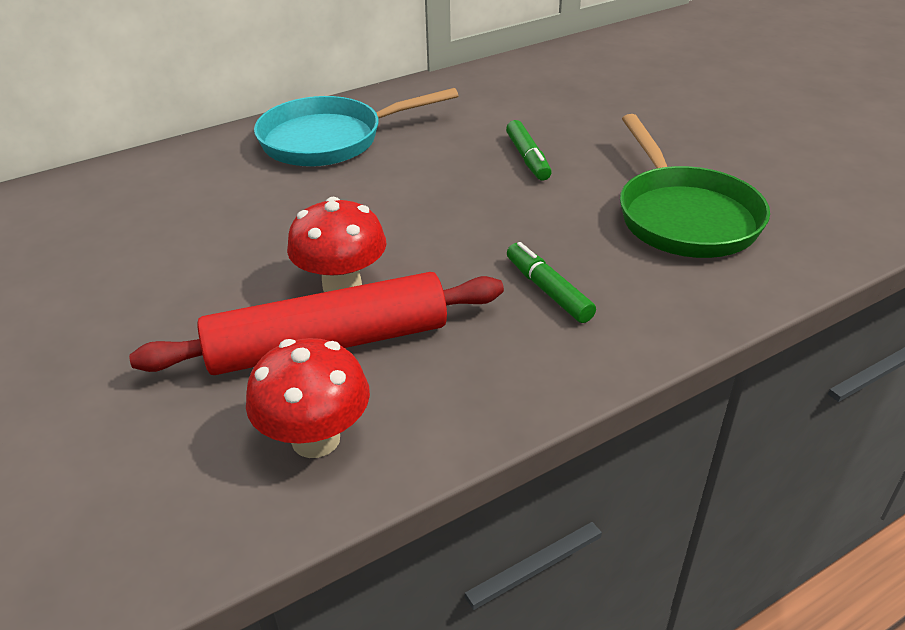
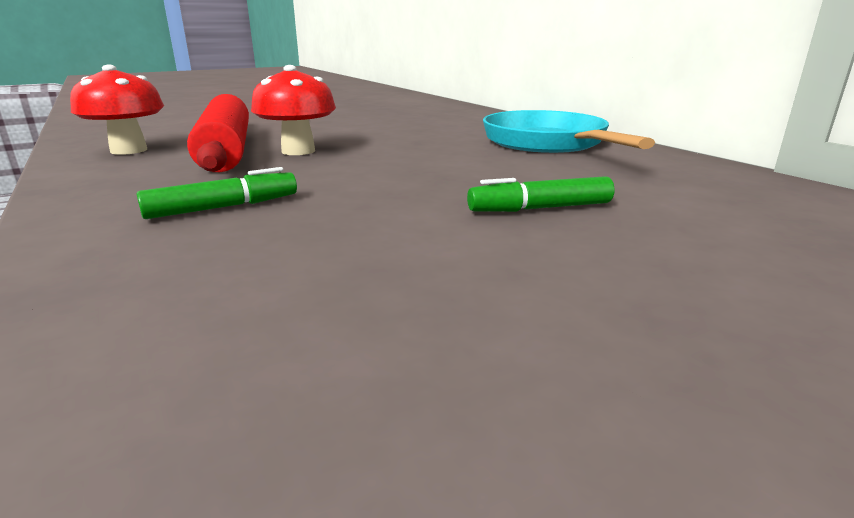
camera: 90 degrees right, 15 degrees down
(684, 216) = (348, 306): green pan -> none

